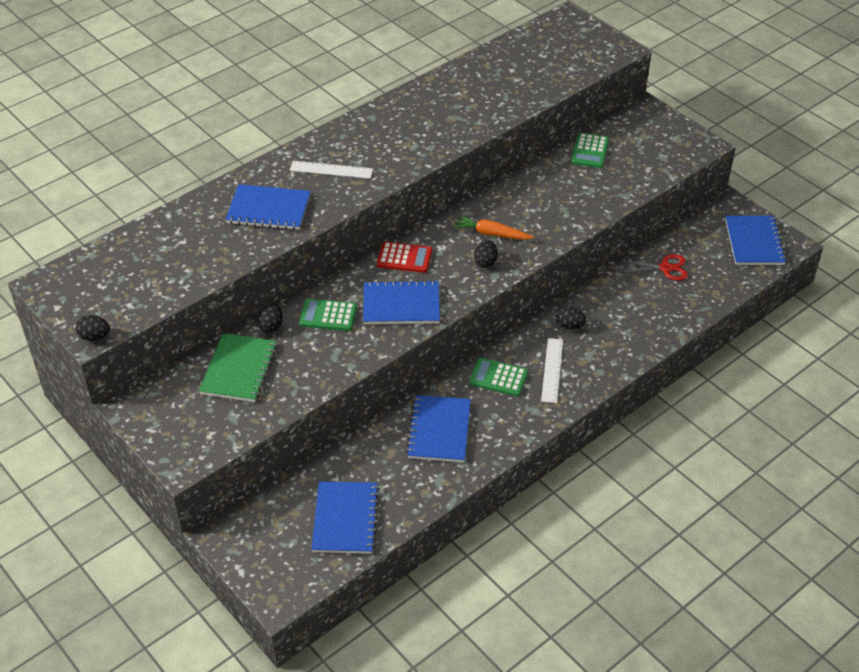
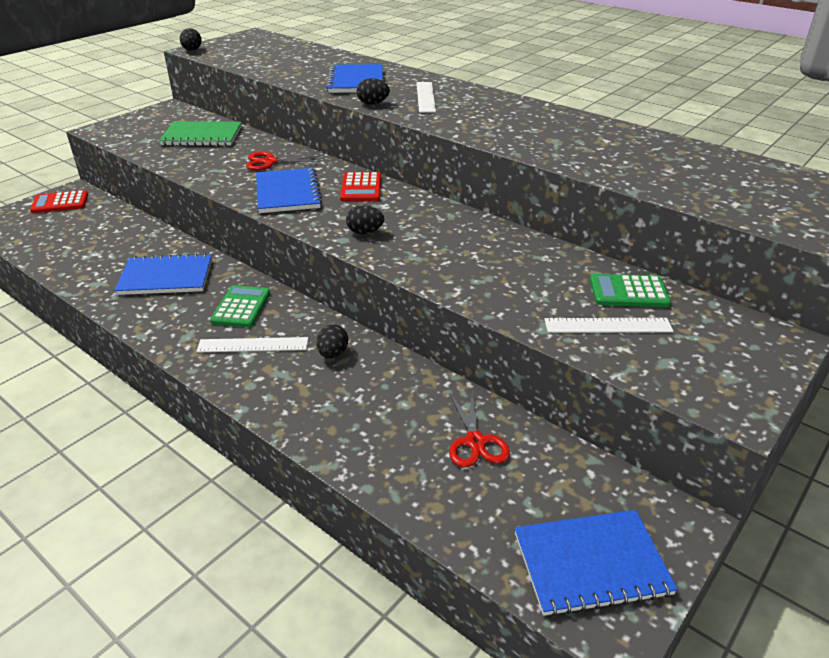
camera: 80 degrees right, 10 degrees down
(251, 539) = (60, 203): none -> red calculator
(271, 326) = (255, 142): black egg -> black egg (373, 103)
(328, 315) = (270, 162): green calculator -> red scissors
(345, 519) = (65, 240): blue notebook -> none
(491, 234) = (417, 232): orange carrot -> none
(625, 169) = (608, 326): none -> white ruler

